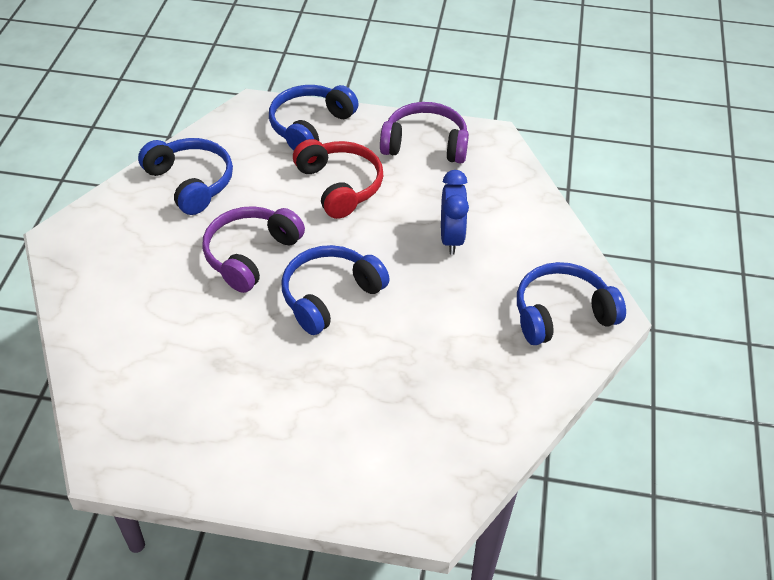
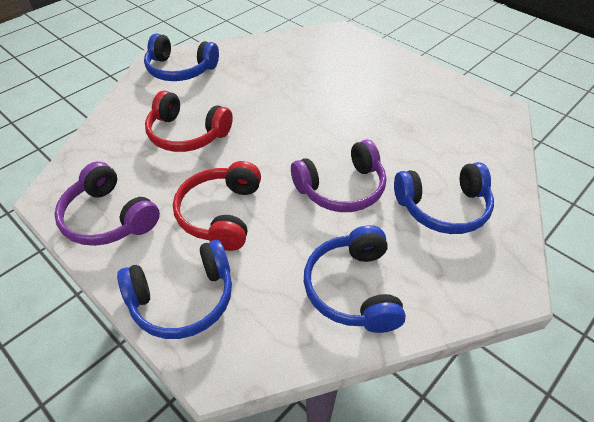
camera: 145 degrees left, 0 degrees up
(330, 296) = (305, 135): blue headphones -> blue headphones (443, 207)
(451, 238) = (187, 134): blue clock -> red headphones

